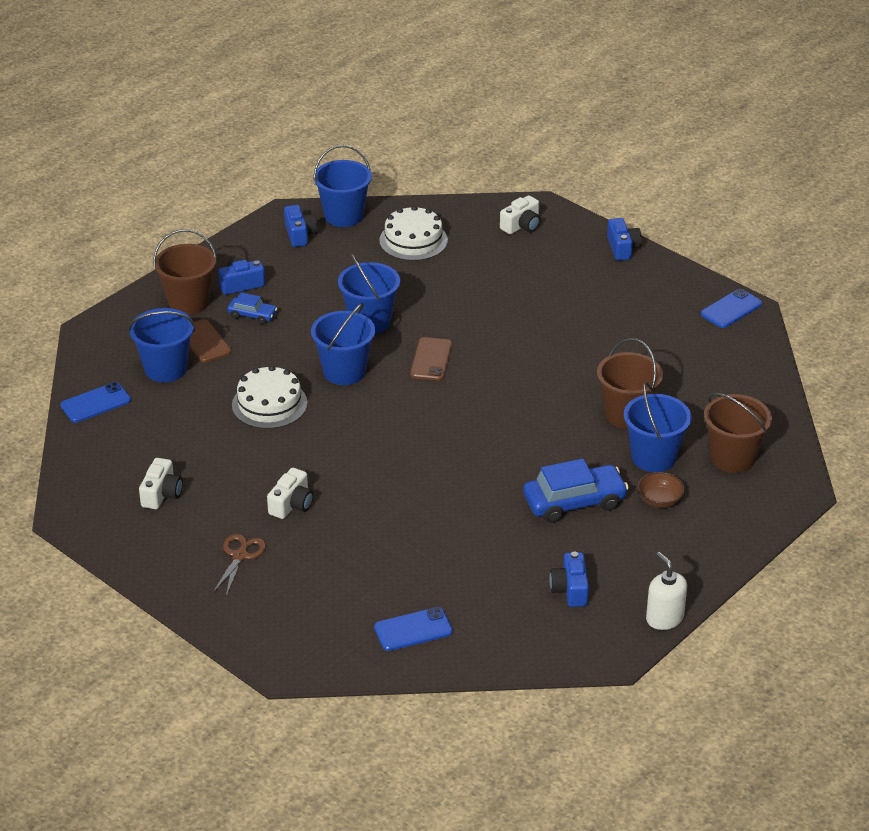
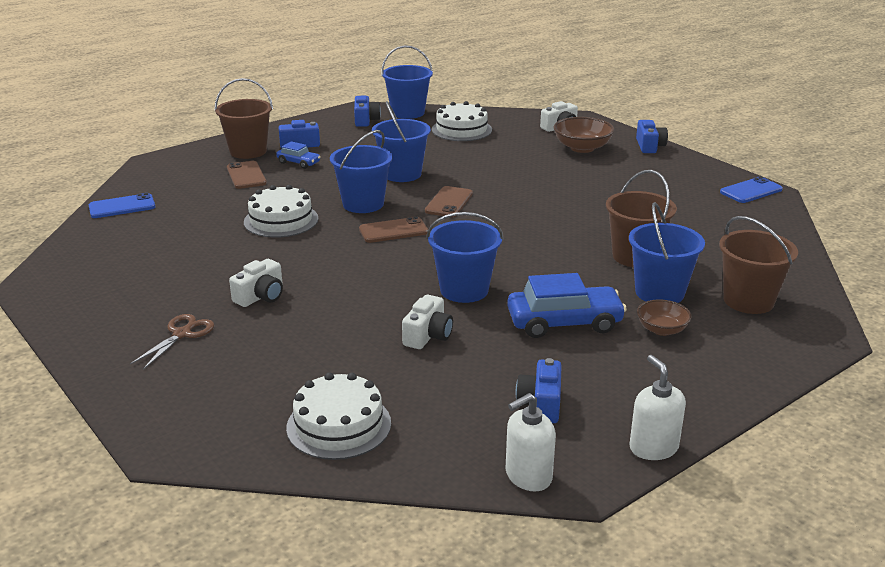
camera: 10 degrees right, 10 degrees down
(162, 494) = (136, 276): white camera -> white camera (428, 335)
(166, 369) = (200, 190): blue bucket -> blue bucket (464, 290)
(387, 406) = (393, 231): none -> brown phone
(413, 629) = (339, 425): blue phone -> white cake
(551, 259) = (582, 148): none -> brown bowl
(573, 655) = (528, 476): none -> white soap dispenser

